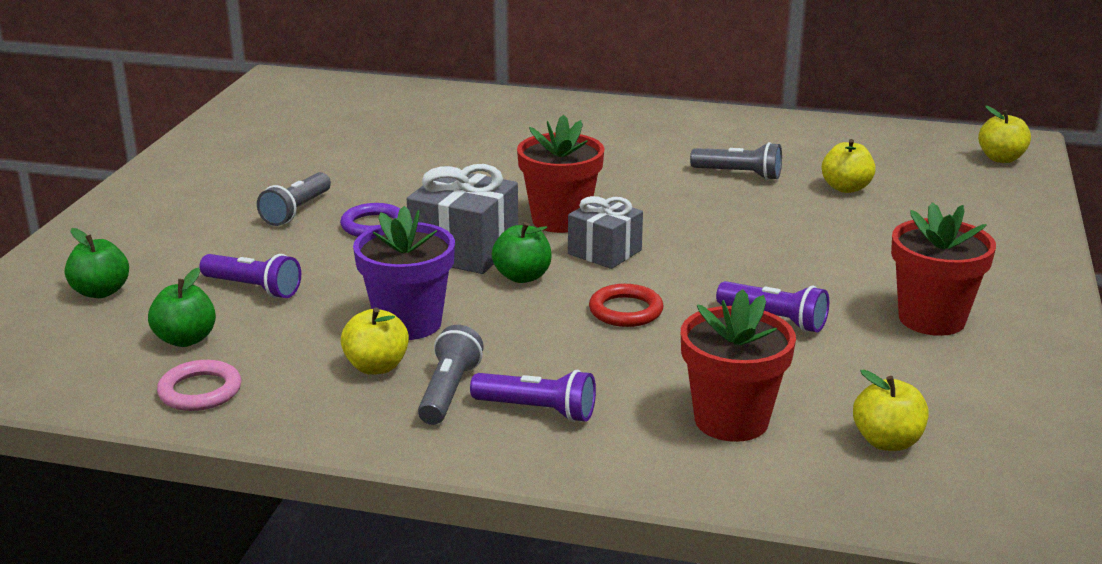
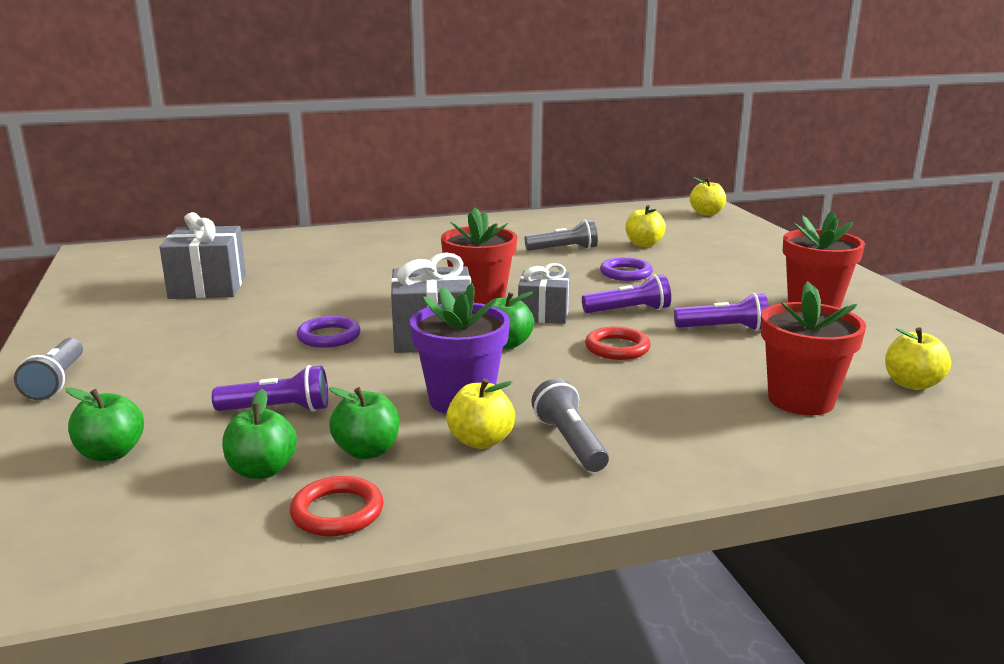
camera: 30 degrees left, 5 degrees down
(200, 391) = (337, 512): pink ring -> red ring
(278, 347) = (367, 451): none -> green apple
(296, 211) = (241, 341): grey flashlight -> grey flashlight (56, 381)
(331, 142) = (208, 286): none -> grey gift
(537, 411) = (659, 435): purple flashlight -> purple flashlight (629, 311)
(766, 222) = (626, 273): none -> purple ring

